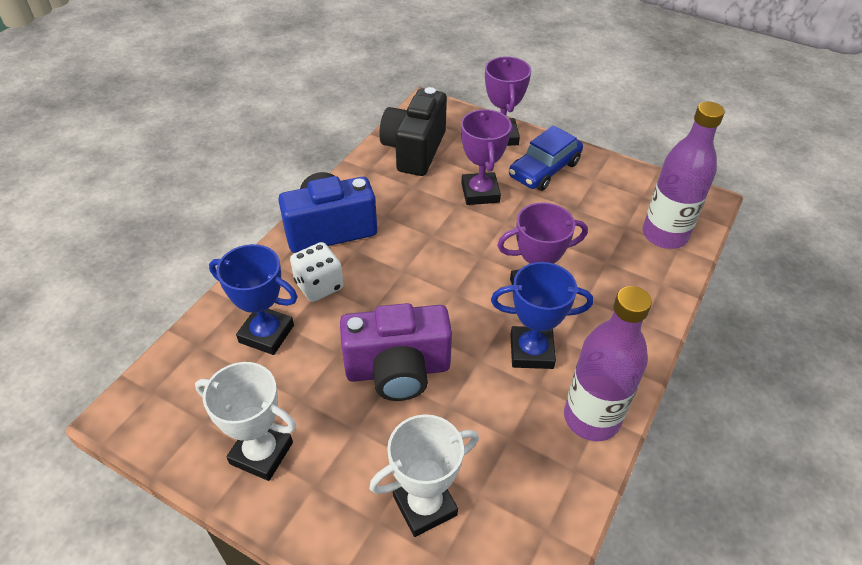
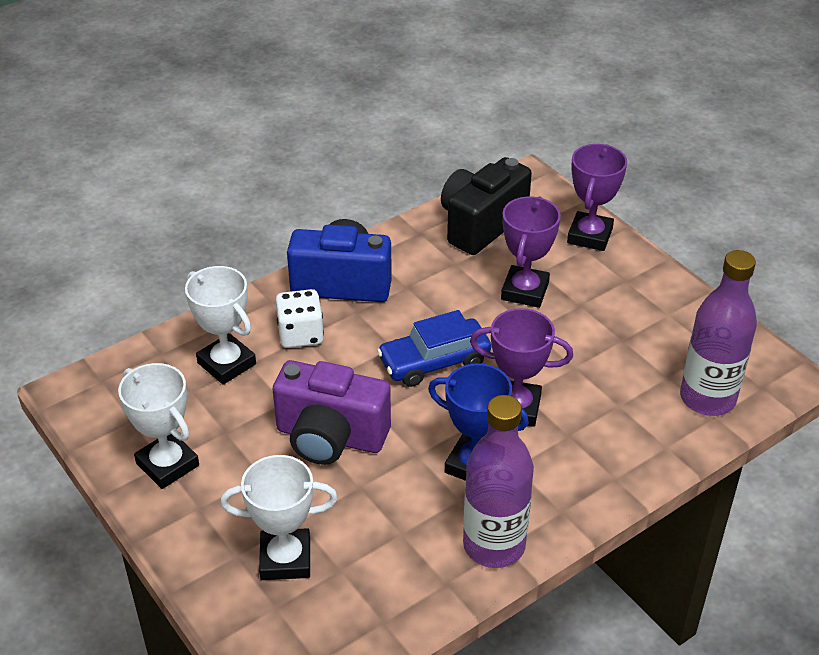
camera: 25 degrees right, 5 degrees down
(266, 334) = (226, 363): blue trophy -> white trophy
(544, 170) = (615, 287): blue car -> blue car (434, 361)

